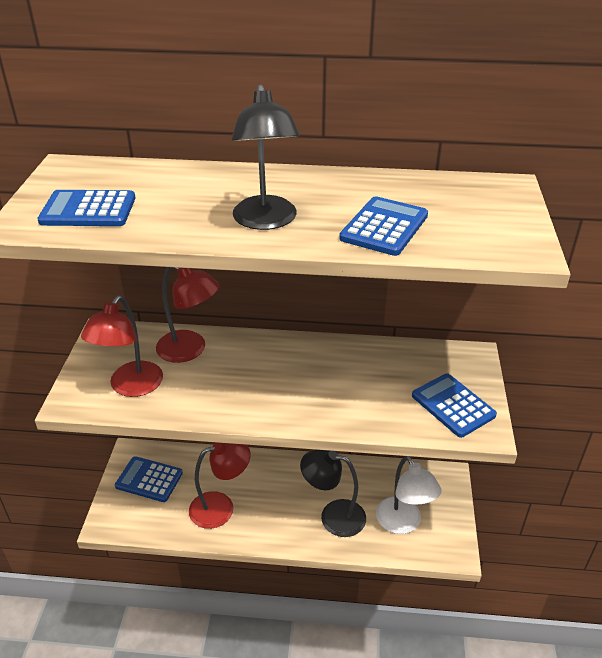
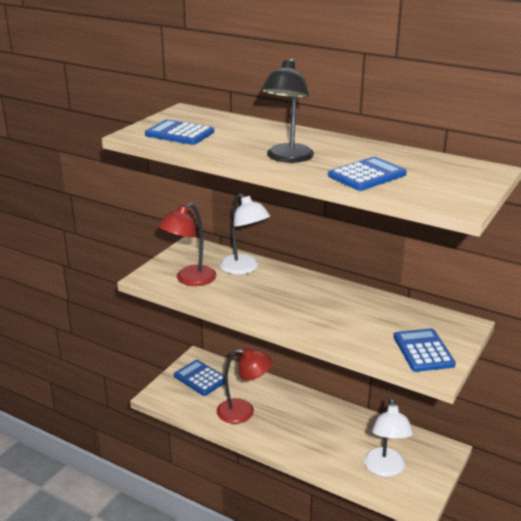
camera: 25 degrees right, 10 degrees down
(190, 350) = (244, 268): red lamp -> white lamp
(333, 516) = (329, 445): black lamp -> none

